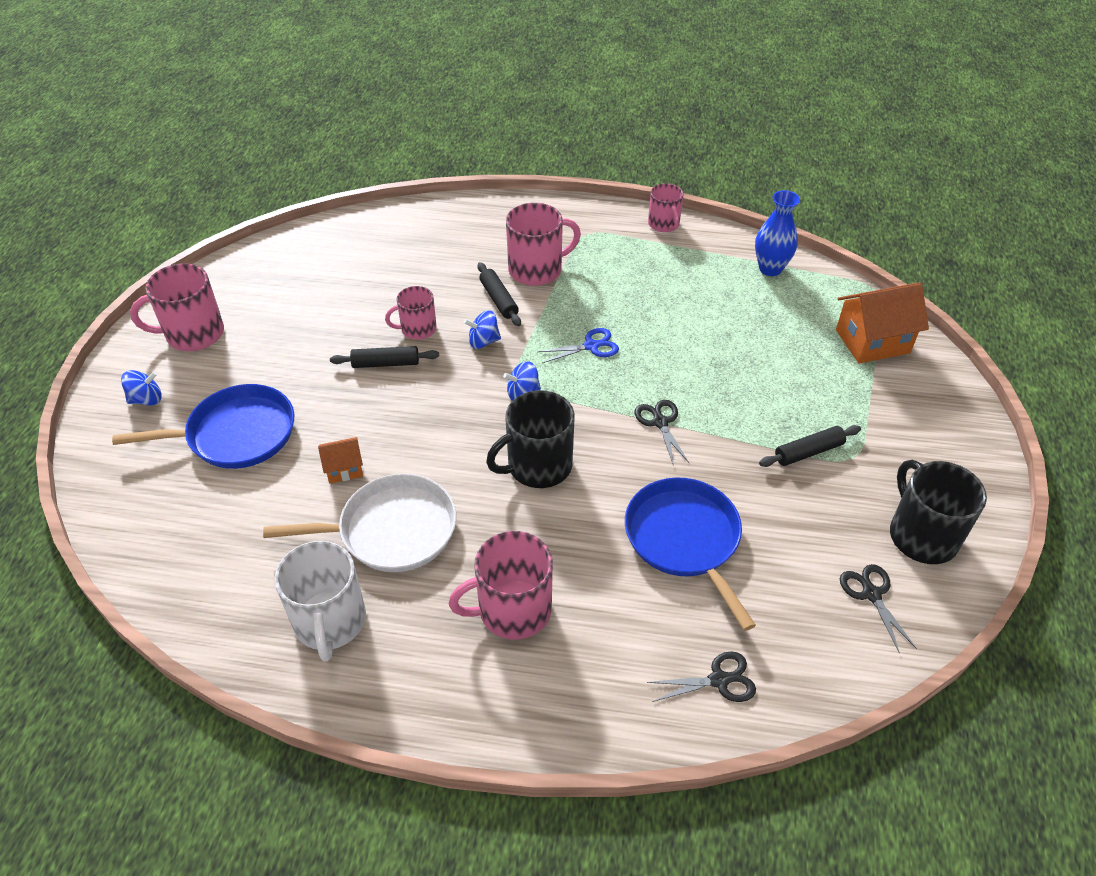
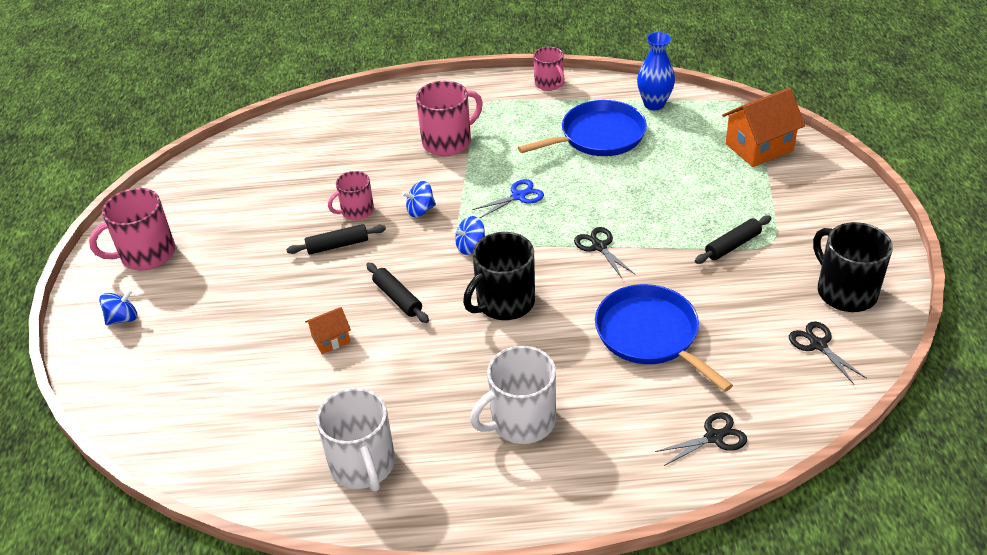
camera: 10 degrees left, 5 degrees down
(236, 434) = (219, 331): blue pan -> blue pan (598, 136)
(391, 530) = (392, 380): white pan -> none
(499, 300) = (422, 173): black rolling pin -> black rolling pin (398, 298)
(513, 610) = (521, 421): pink mug -> white mug

